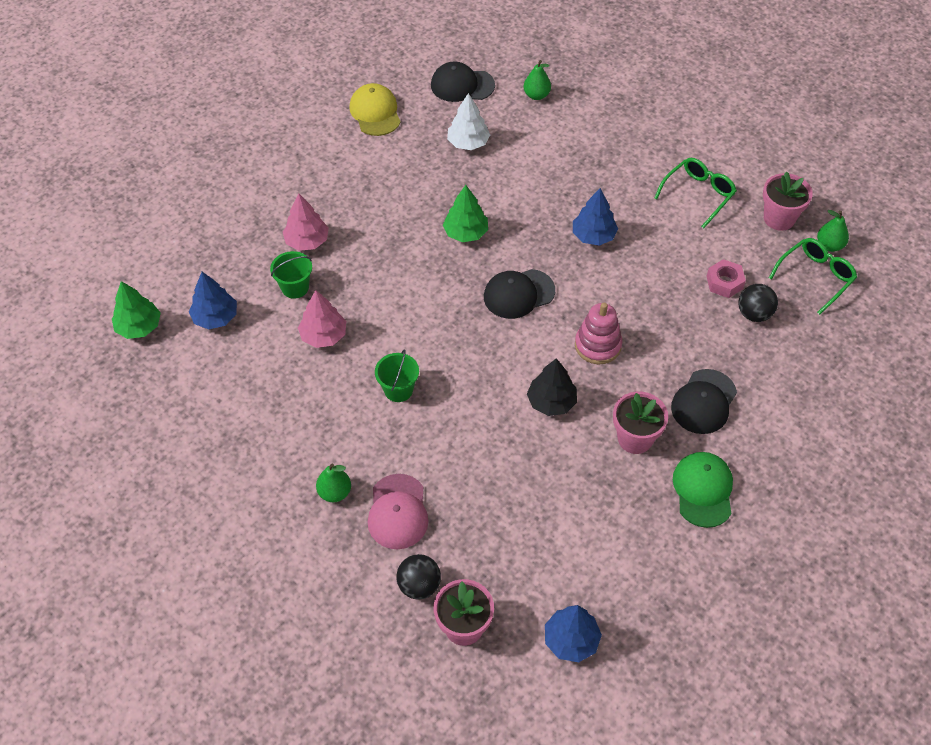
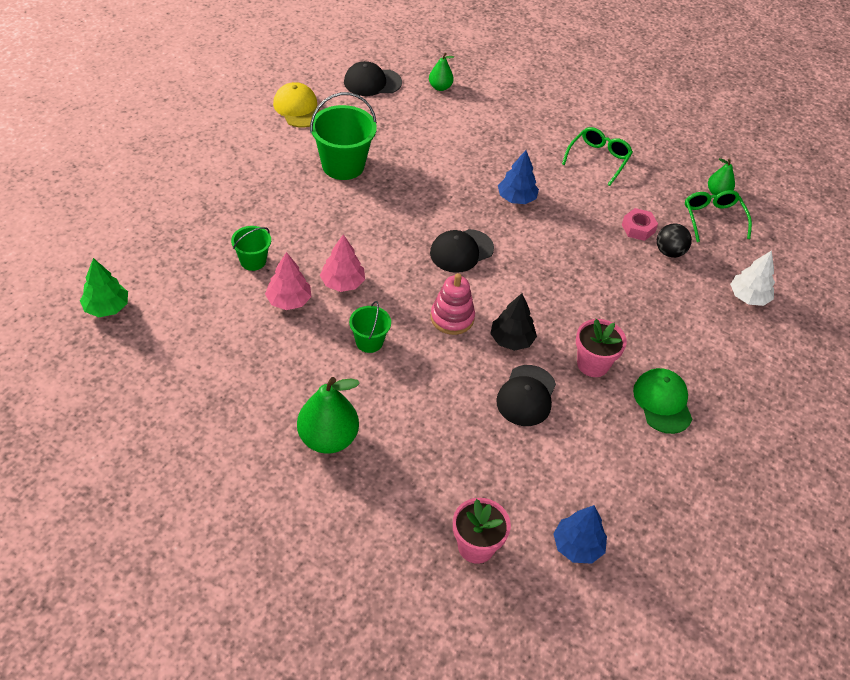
camera: 15 degrees left, 5 degrees down
(215, 317) = (181, 293): blue tree -> none
(307, 241) = (256, 220): pink tree -> pink tree (342, 283)
(335, 492) = (328, 438): green pear -> green pear, size x1.82
(398, 512) = (391, 450): pink cap -> none
(410, 183) = (343, 165): none -> green bucket
(419, 585) = (426, 514): black ball -> none
(465, 233) = (402, 203): green tree -> none
(468, 143) = (388, 129): white tree -> white tree (748, 297)
(598, 345) = (541, 288): pink stacking toy -> pink stacking toy (452, 318)
(704, 402) = (645, 328): black cap -> black cap (526, 396)
(779, 218) = (670, 174): pink flower pot -> none
(815, 277) = (713, 218): green glasses -> green glasses turned 45 degrees counterclockwise

